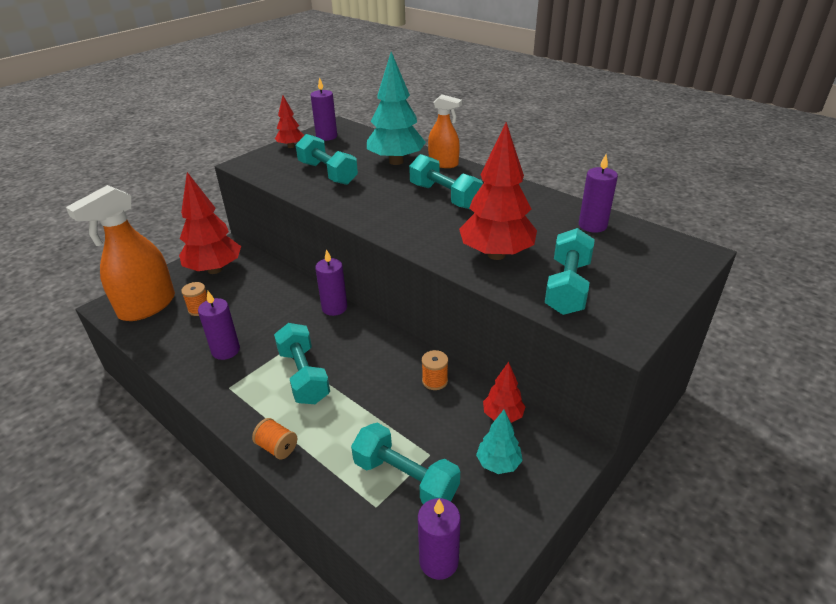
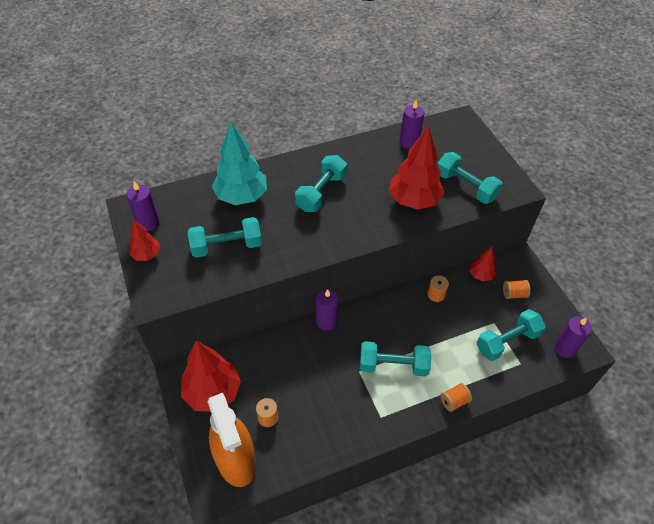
camera: 65 degrees left, 15 degrees up
(226, 350) = (336, 409): purple candle -> none
(443, 164) = (269, 171): orange spray bottle -> none
(444, 196) = (321, 192): turquoise dumbbell -> turquoise dumbbell turned 45 degrees counterclockwise
(498, 463) = (514, 294): turquoise tree -> orange spool

